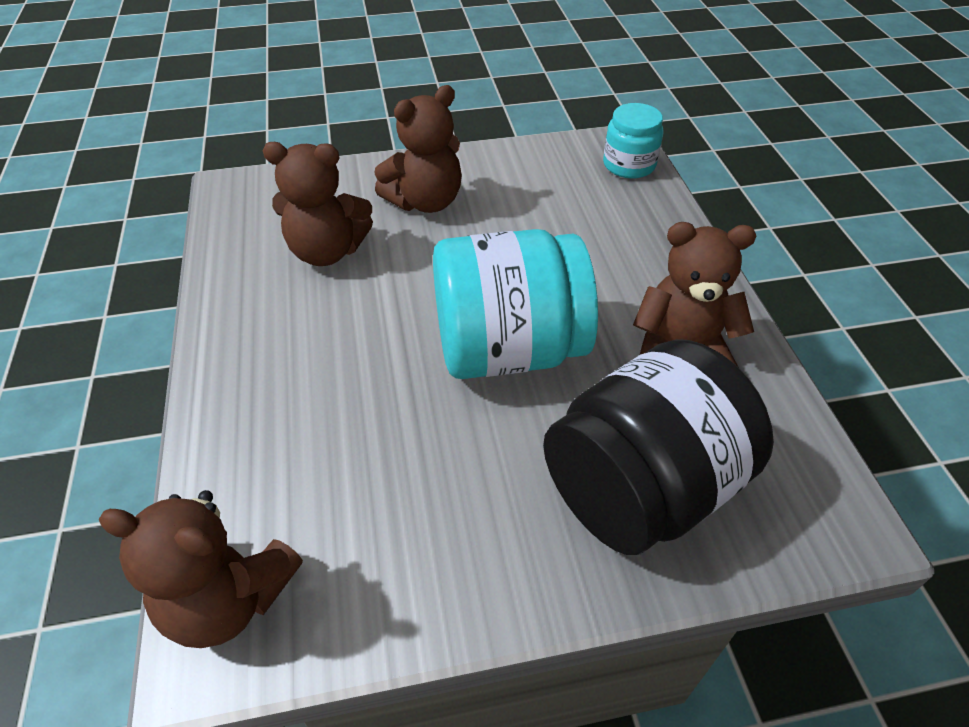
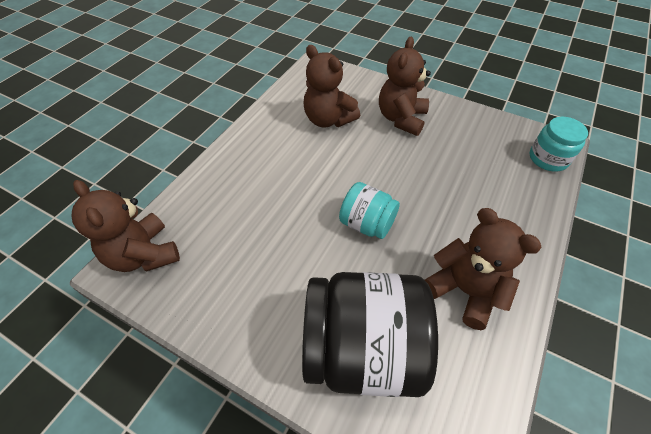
camera: 40 degrees right, 5 degrees up
(425, 201) = (401, 119): brown teddy bear -> brown teddy bear turned 105 degrees clockwise
(508, 349) = (367, 224): turquoise jar -> turquoise jar, size x0.53

